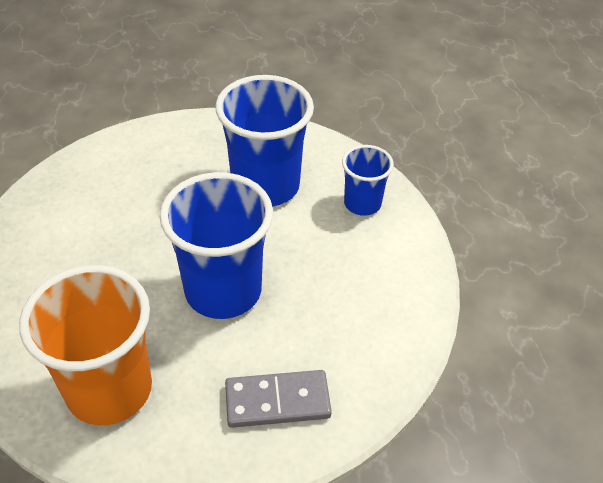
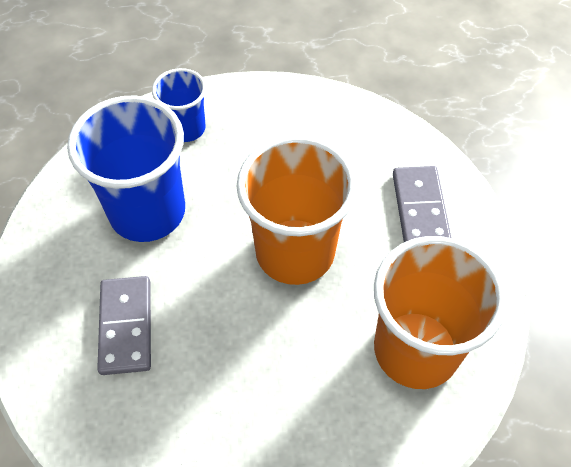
camera: 85 degrees left, 10 degrees up
(155, 184) = (126, 326): none -> grey domino
(223, 291) = (295, 252): blue cup -> orange cup

